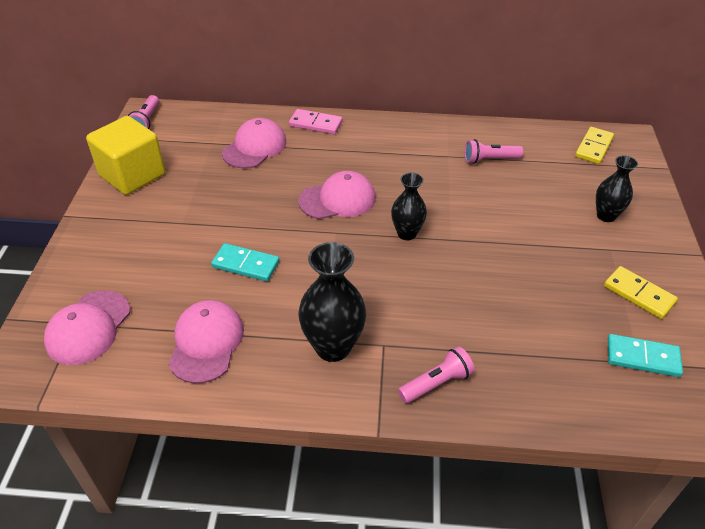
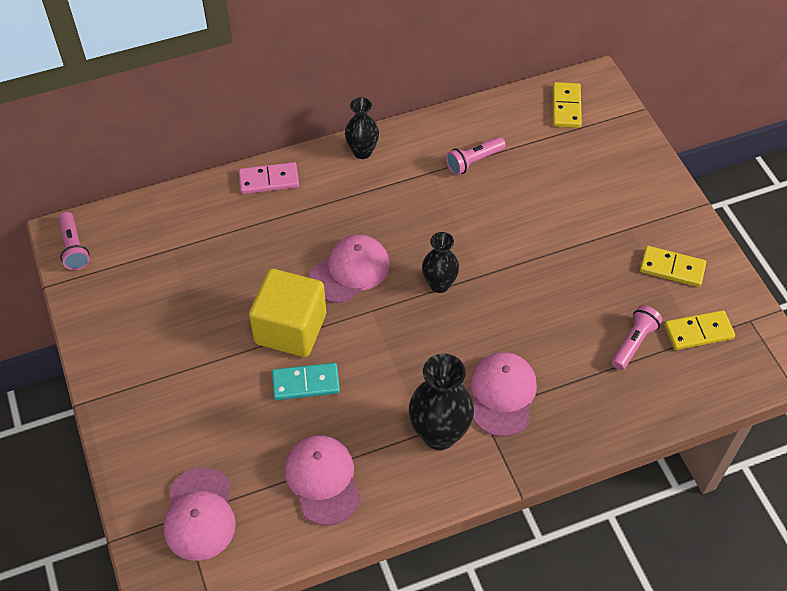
camera: 25 degrees left, 10 degrees up
(132, 175) = (112, 325): yellow cube -> yellow cube (290, 328)
(254, 147) = (222, 237): pink cap -> pink cap (502, 395)
(436, 383) = (545, 430): pink flashlight -> pink flashlight (633, 342)
(606, 215) = (611, 190): black vase -> black vase (362, 152)
(642, 357) = (698, 332): turquoise domino -> yellow domino

